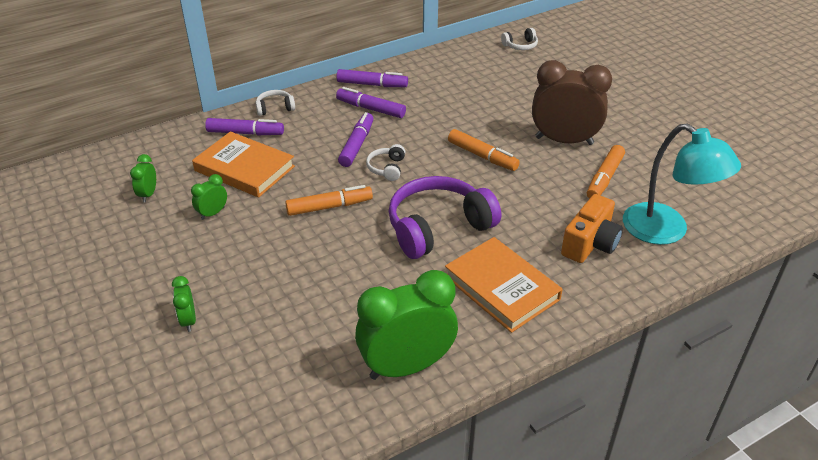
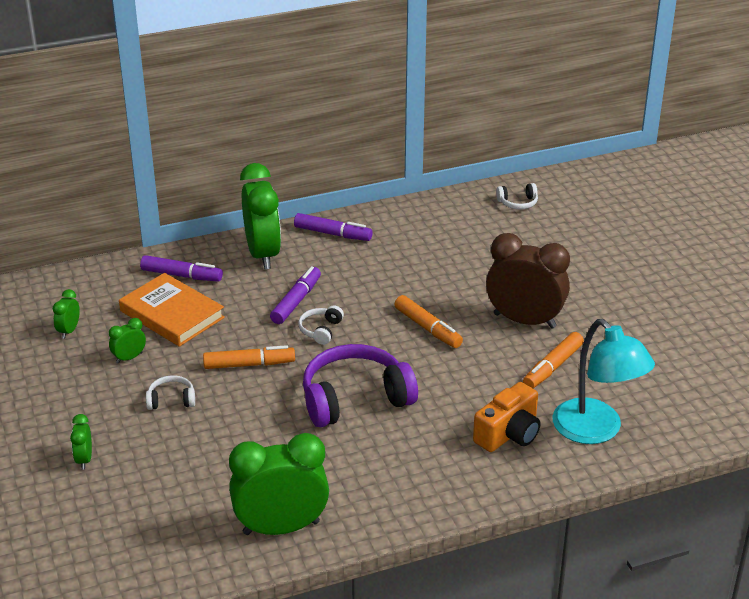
camera: 10 degrees right, 5 degrees down
(275, 108) = (220, 250): white headphones -> white headphones (171, 400)
(315, 107) = (263, 254): none -> green clock
(371, 109) = (323, 262): purple marker -> none
(502, 288) = (400, 466): orange book -> none

